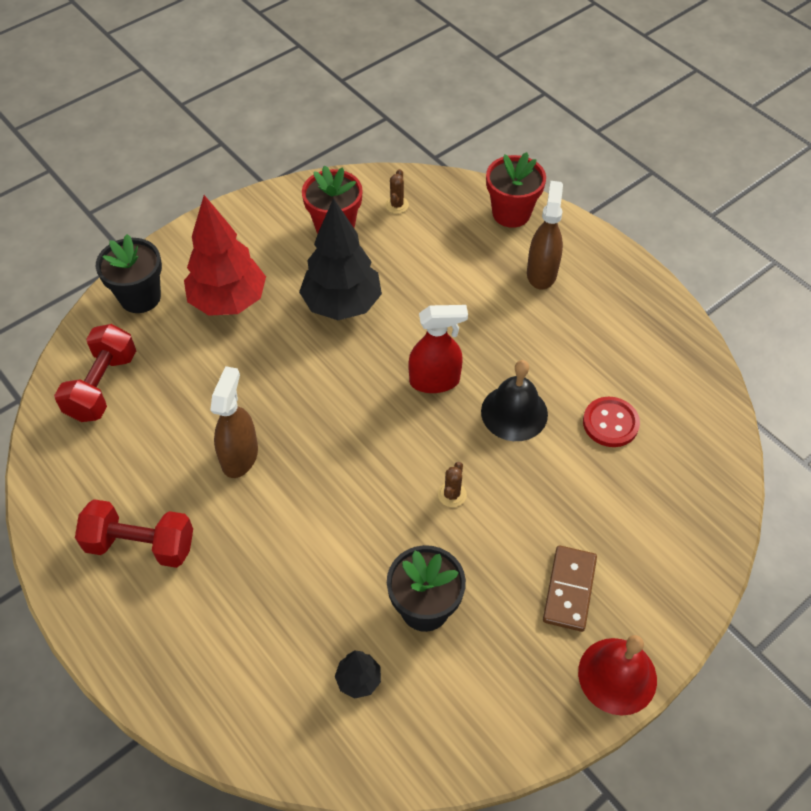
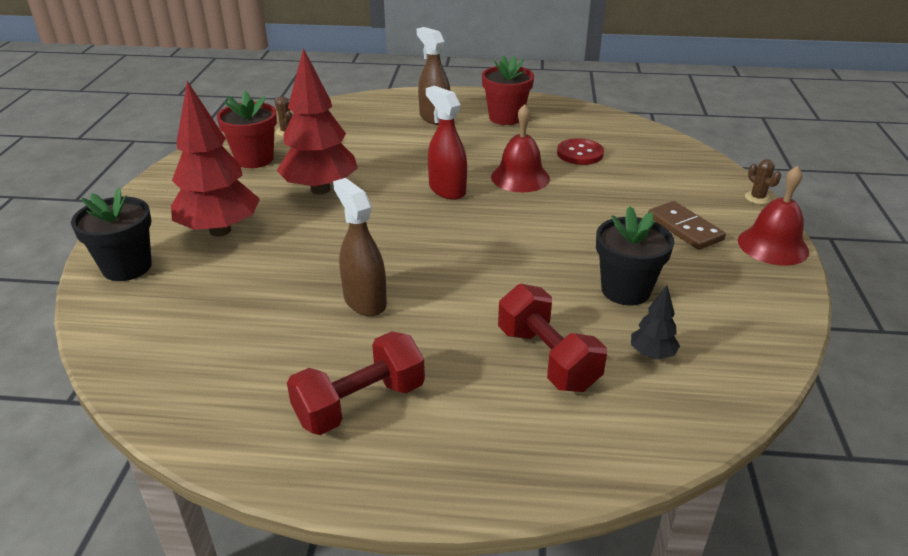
camera: 45 degrees left, 20 degrees down
(102, 386) = (166, 335): red dumbbell -> red dumbbell (547, 359)
(342, 305) = (320, 189): black tree -> red tree
(435, 381) = (447, 190): red spray bottle -> red spray bottle turned 75 degrees counterclockwise
(452, 494) = (547, 231): brown cactus -> brown cactus (757, 198)
(511, 213) = (373, 104): red flower pot -> red flower pot (506, 117)
(514, 412) = (520, 177): black bell -> red bell

